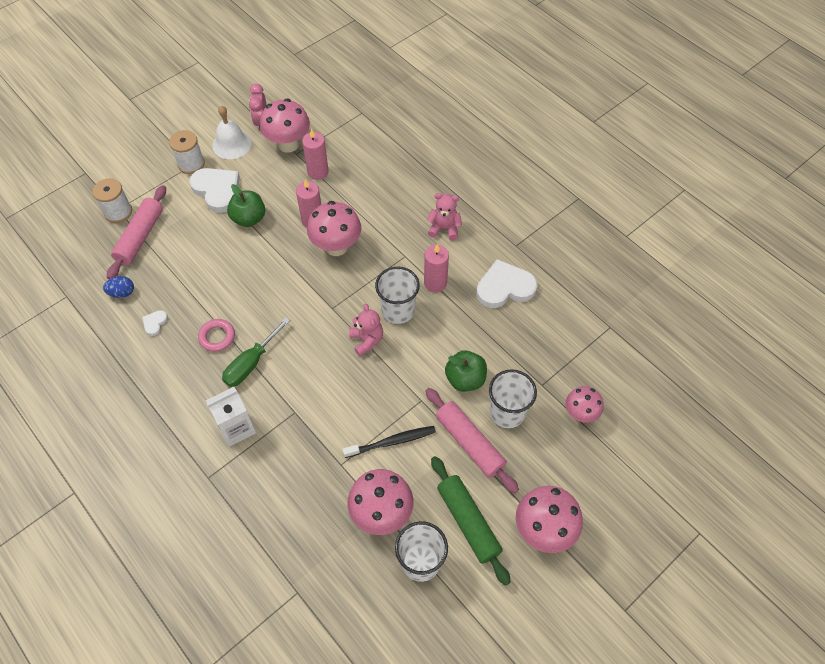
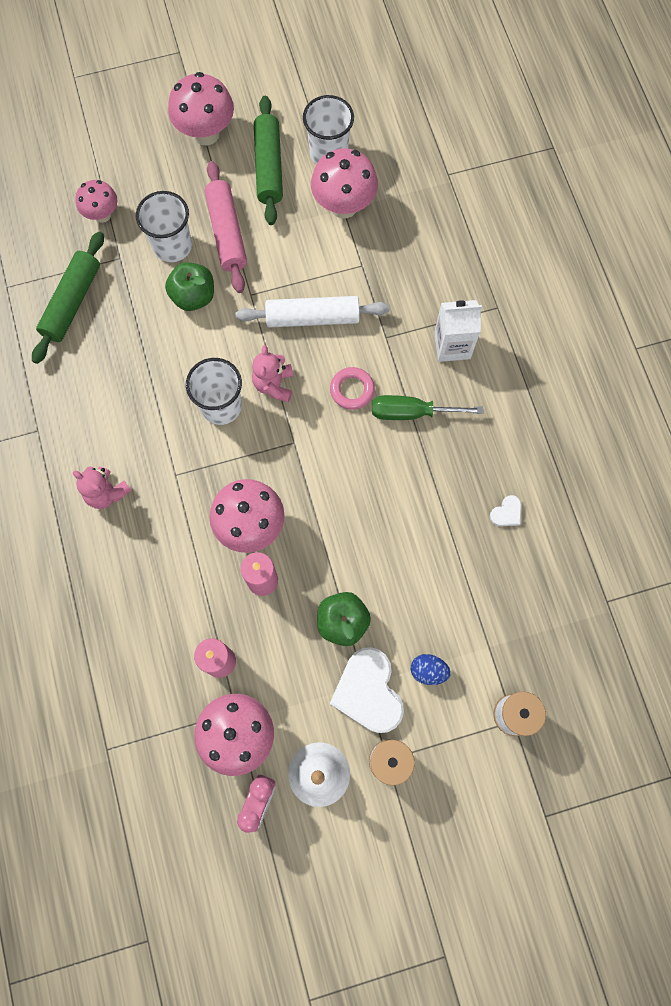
camera: 155 degrees left, 15 degrees up
(122, 293) = (536, 575): blue egg -> blue egg (428, 671)
(140, 237) = (493, 655): pink rolling pin -> none
(217, 337) = (439, 462): pink ring -> pink ring (352, 390)
(251, 363) = (412, 412): green screwdriver -> green screwdriver turned 150 degrees counterclockwise
(361, 403) = (313, 317): none -> white rolling pin
(392, 442) = (302, 266): black toothbrush -> none
(435, 283) = (160, 422): pink candle -> none
(505, 287) = (86, 382): white heart -> none
(554, 336) = (72, 302): none -> green rolling pin

